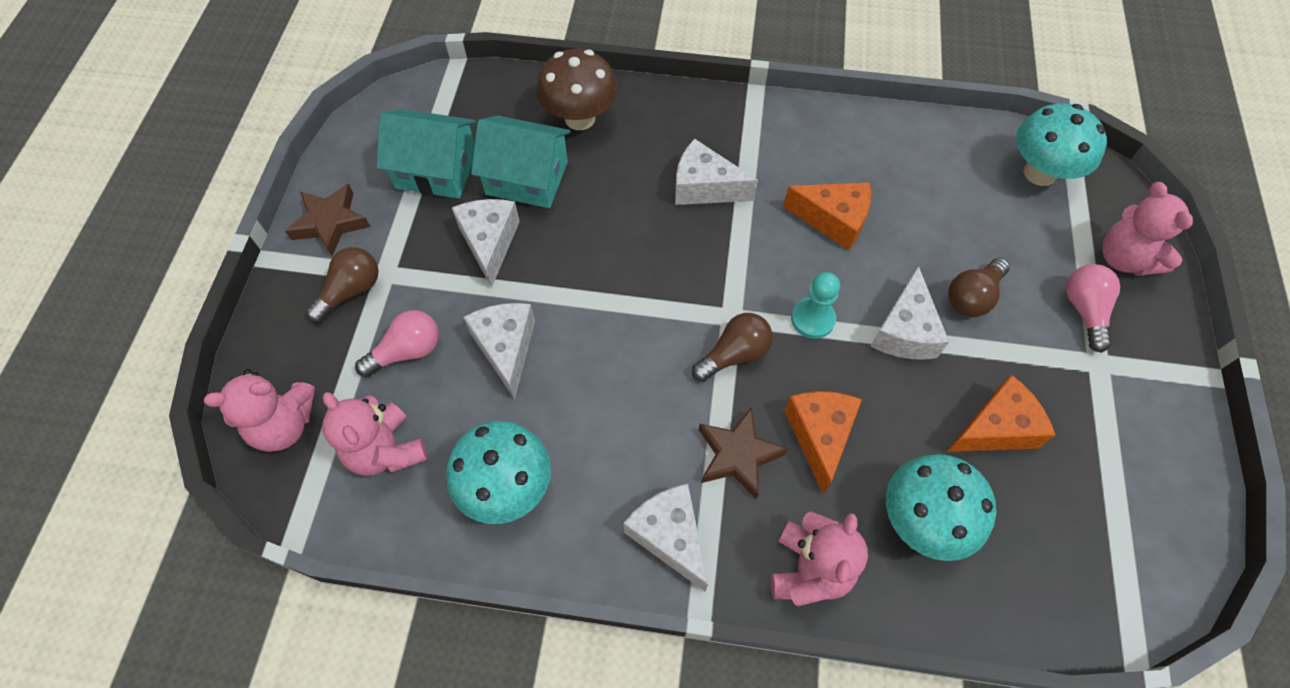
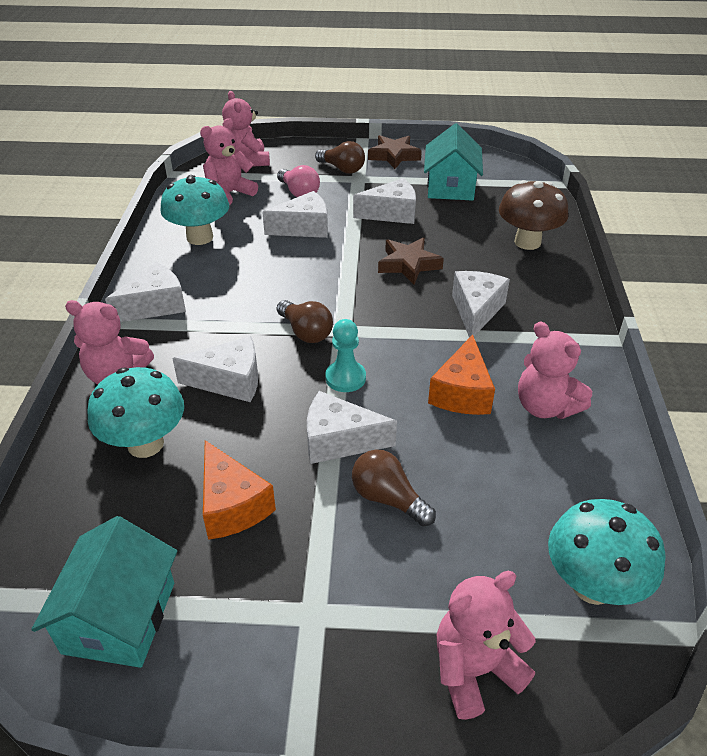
camera: 85 degrees right, 20 degrees down
(527, 178) = (456, 223): turquoise house -> turquoise house (119, 617)
(738, 455) = (215, 336): brown star -> brown star (408, 265)
(819, 436) = (230, 381): orange cheese -> white cheese
(850, 160) = (545, 407): none -> pink teddy bear
(1084, 311) = (384, 608): pink light bulb -> none

